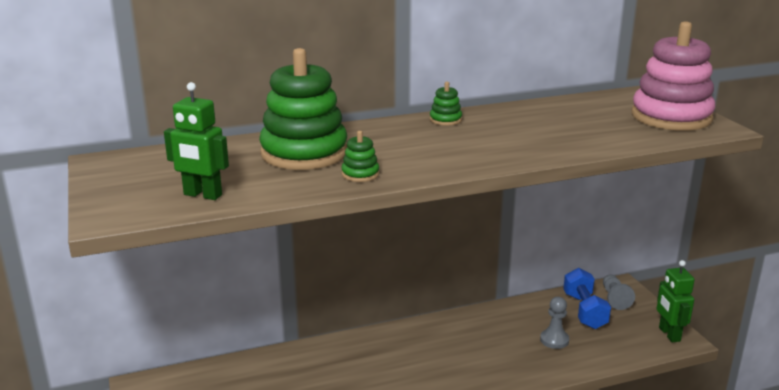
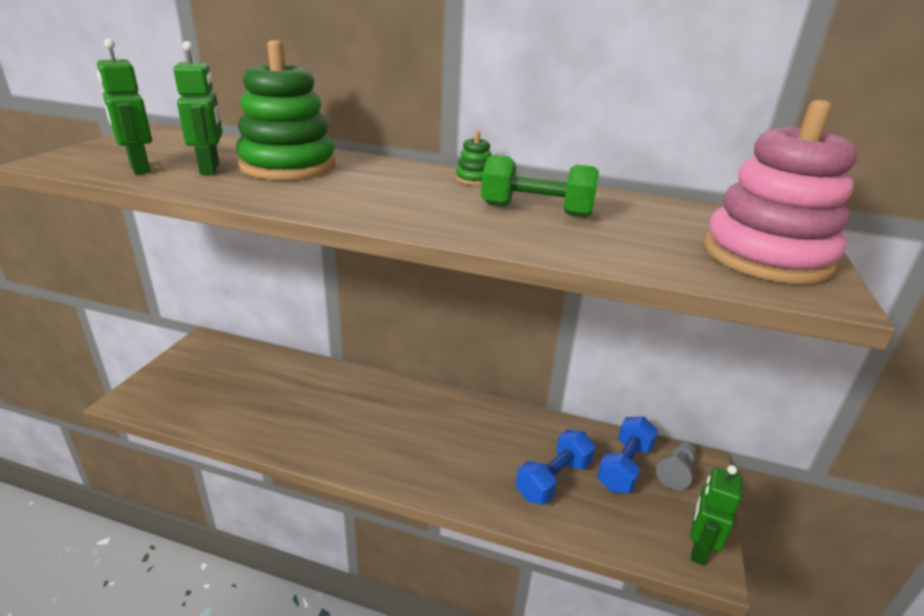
camera: 35 degrees right, 5 degrees up
(256, 175) = (210, 169): none -> green robot
(360, 174) = (283, 194): green stacking toy -> none
(525, 129) = (536, 210): none -> green dumbbell
(554, 340) = (553, 479): grey pawn -> blue dumbbell

